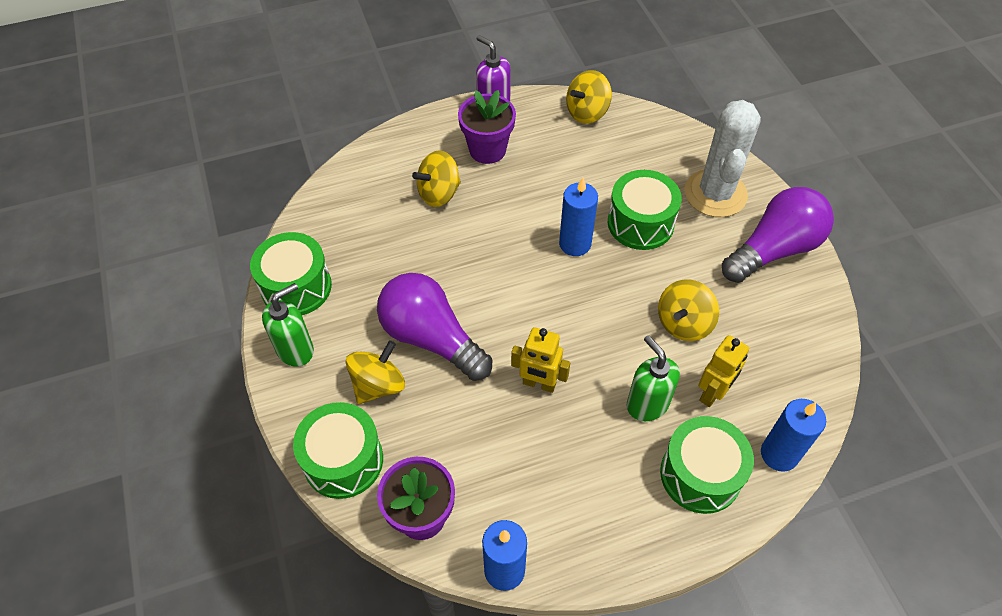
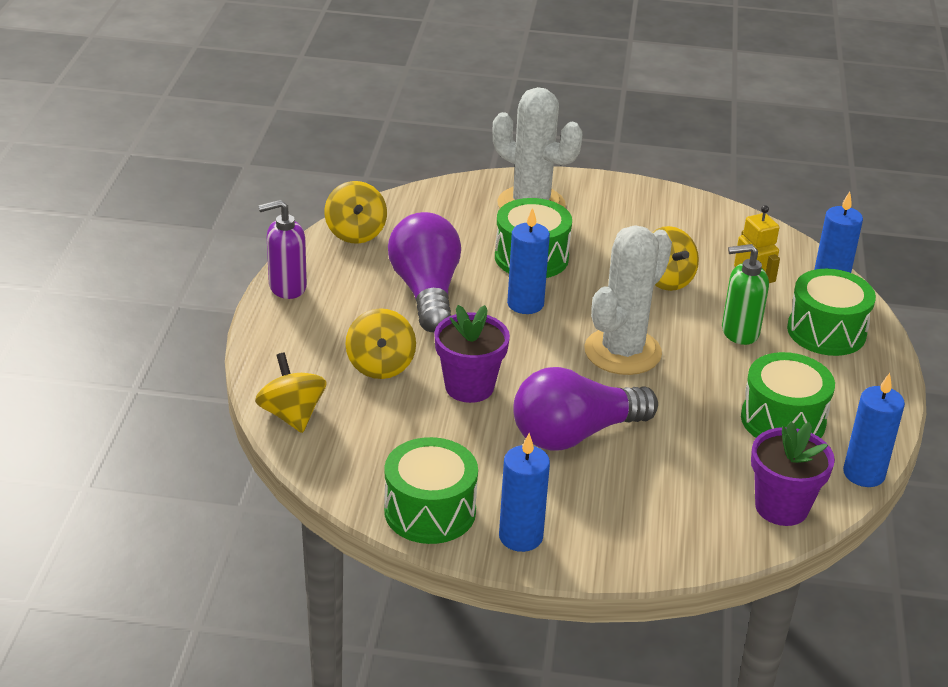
camera: 65 degrees left, 20 degrees down
(295, 350) = (520, 537): green soap dispenser -> blue candle
(343, 460) = (688, 541): green drum -> green drum (783, 420)
(378, 385) = (609, 489): yellow spinning top -> yellow spinning top (292, 415)
(487, 150) = (347, 312): purple flower pot -> purple flower pot (469, 387)
(539, 384) = (677, 385): yellow robot -> none
(557, 330) = (622, 352): none -> white cactus
(774, 249) = (620, 202): purple light bulb -> purple light bulb (426, 292)

